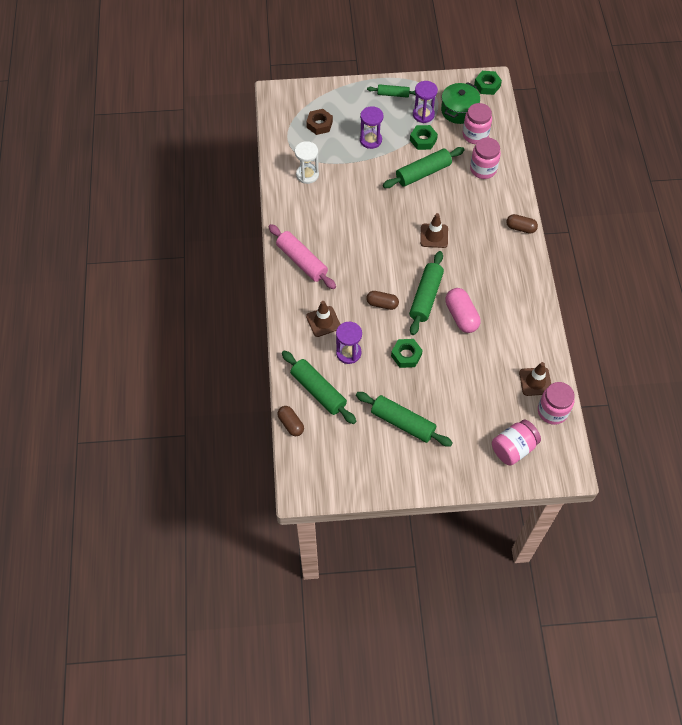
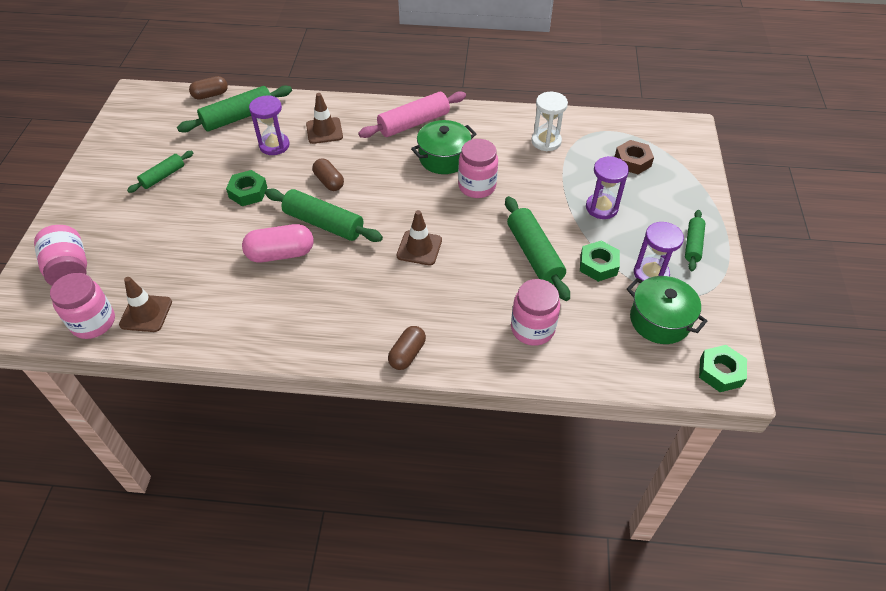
camera: 100 degrees right, 10 degrees down
(339, 235) = (444, 158): none -> green pot
(382, 304) = (329, 182): brown capsule -> brown capsule turned 60 degrees counterclockwise
(402, 423) = (163, 176): green rolling pin -> green rolling pin, size x0.59
(475, 135) = (605, 332): pink jar -> pink jar (477, 186)

